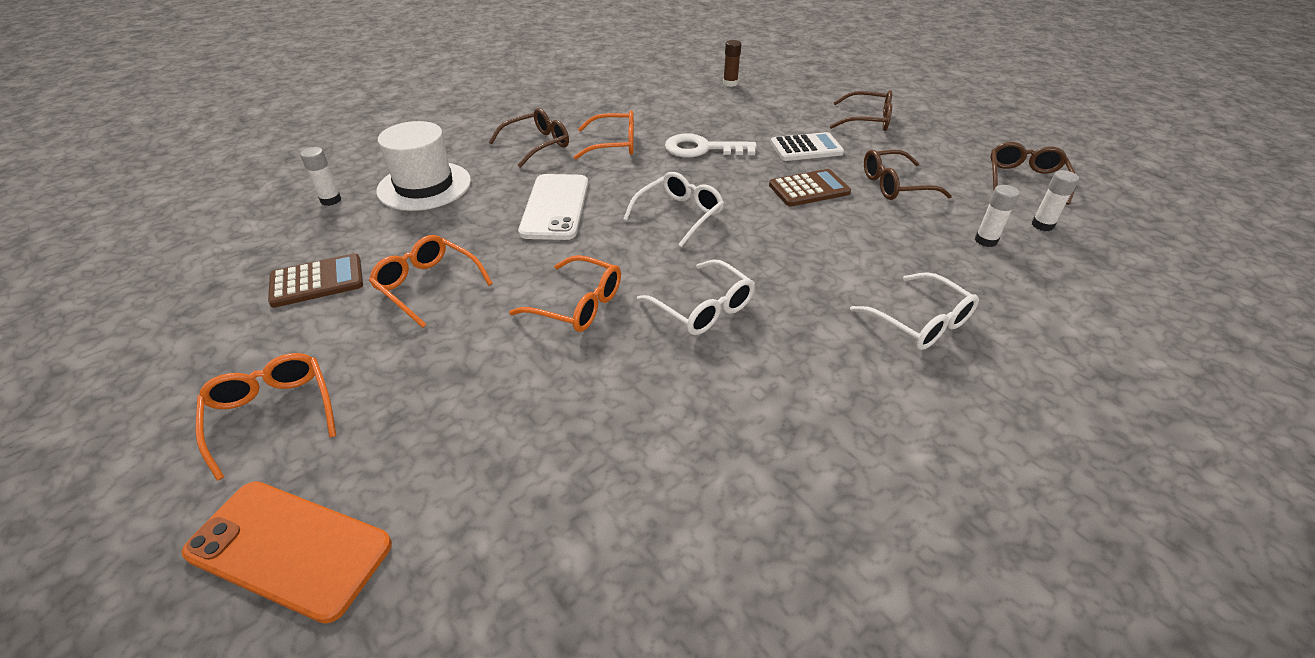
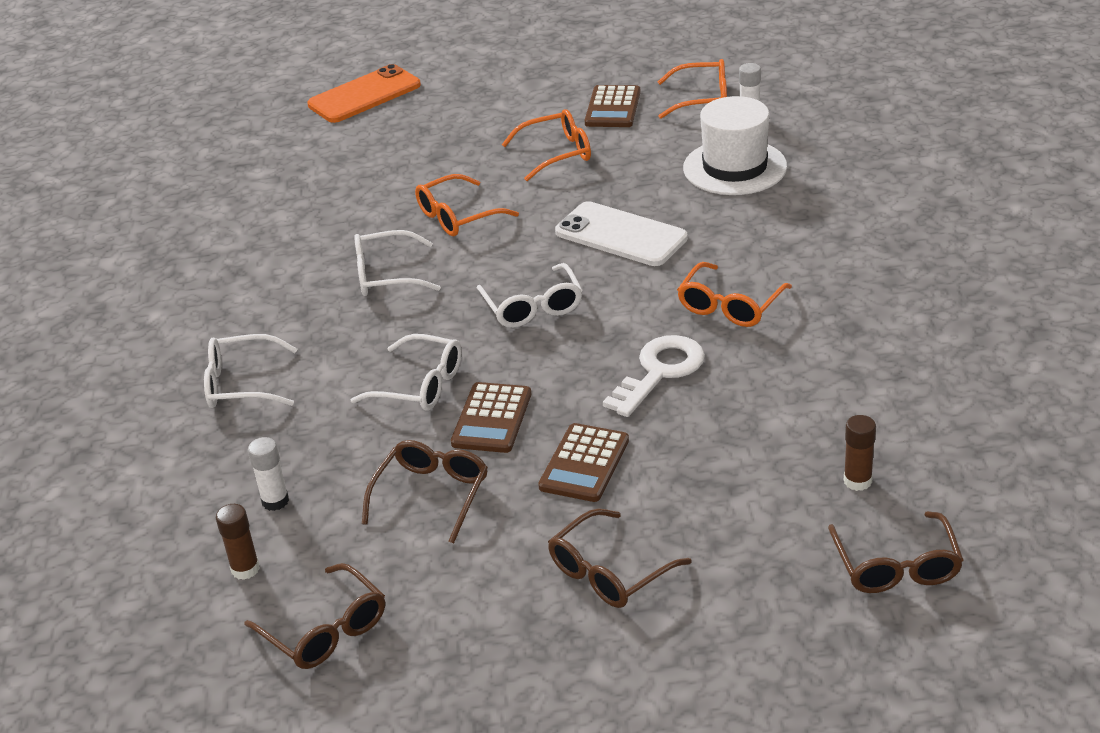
camera: 125 degrees right, 5 degrees down
(272, 414) = (474, 90): orange glasses -> orange glasses (702, 99)
(537, 145) = (776, 250): brown glasses -> brown glasses (896, 566)
(806, 148) = (584, 464): white calculator -> brown calculator
(813, 229) = (420, 385): none -> white glasses
(1042, 225) = (245, 569): white glue stick -> brown glue stick

